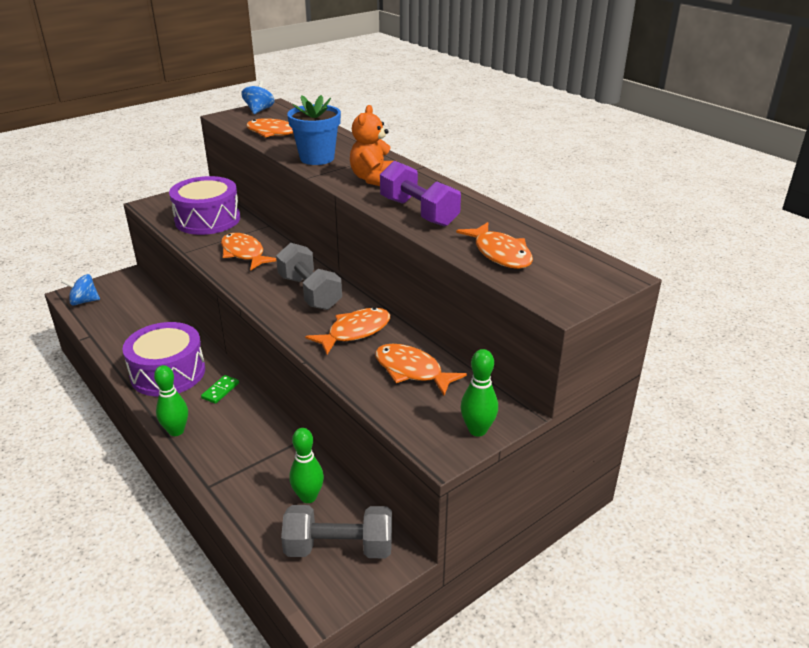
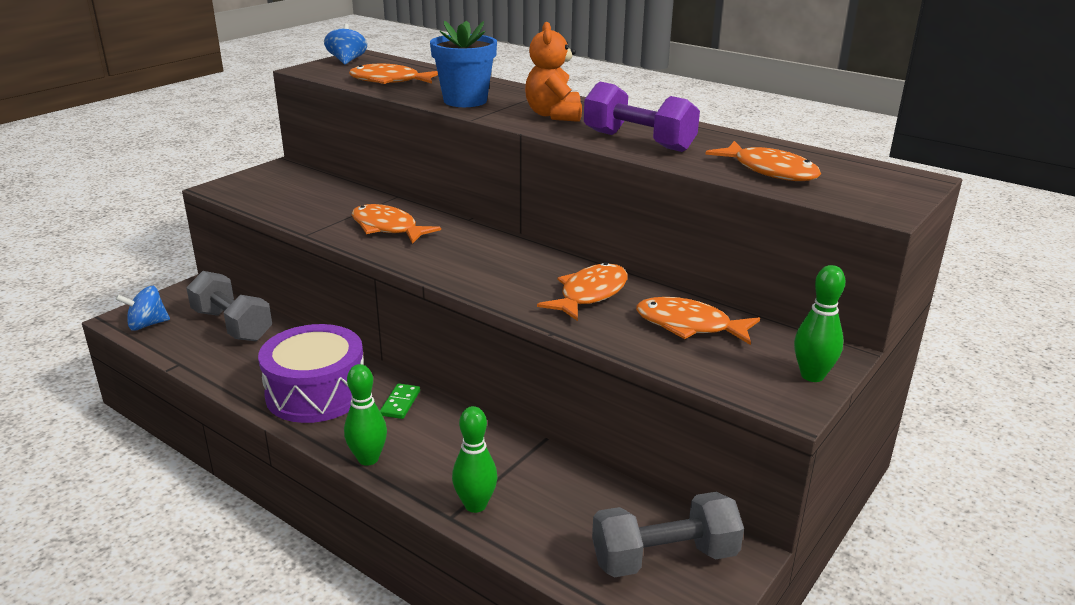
camera: 15 degrees left, 5 degrees down
(207, 219) = (312, 197): purple drum -> none
(308, 497) = (589, 506): green bowling pin -> green bowling pin (475, 505)
(309, 292) = (502, 260): grey dumbbell -> grey dumbbell (232, 325)

